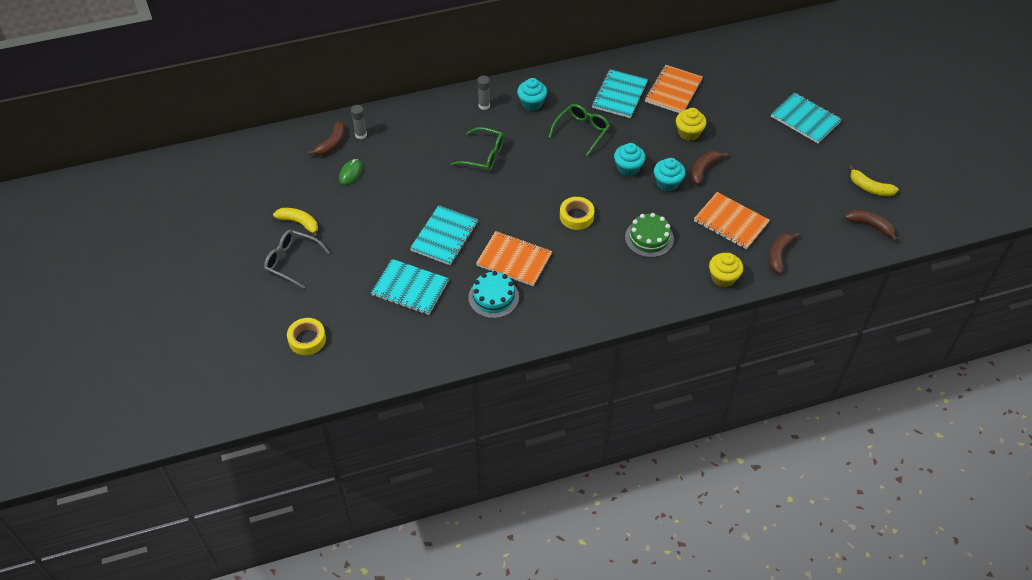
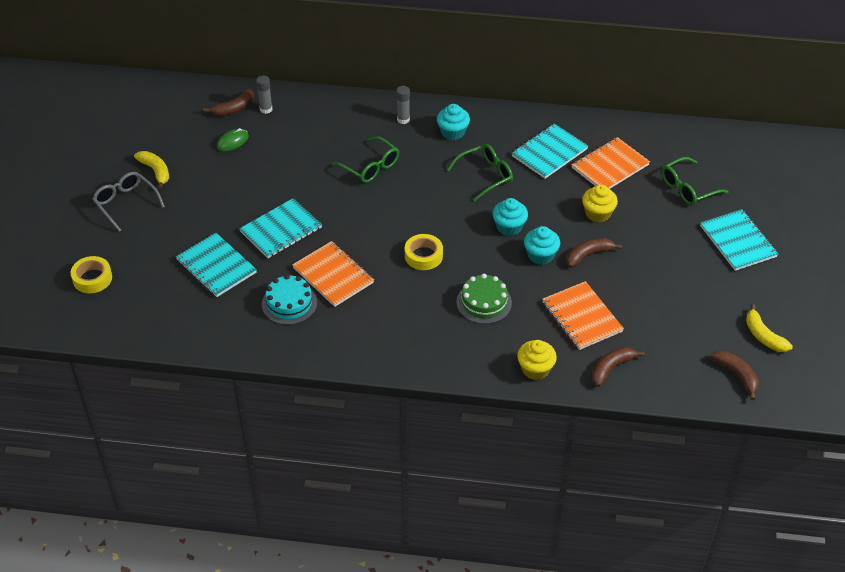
camera: 25 degrees right, 5 degrees down
(742, 89) = (687, 188): none -> green glasses

